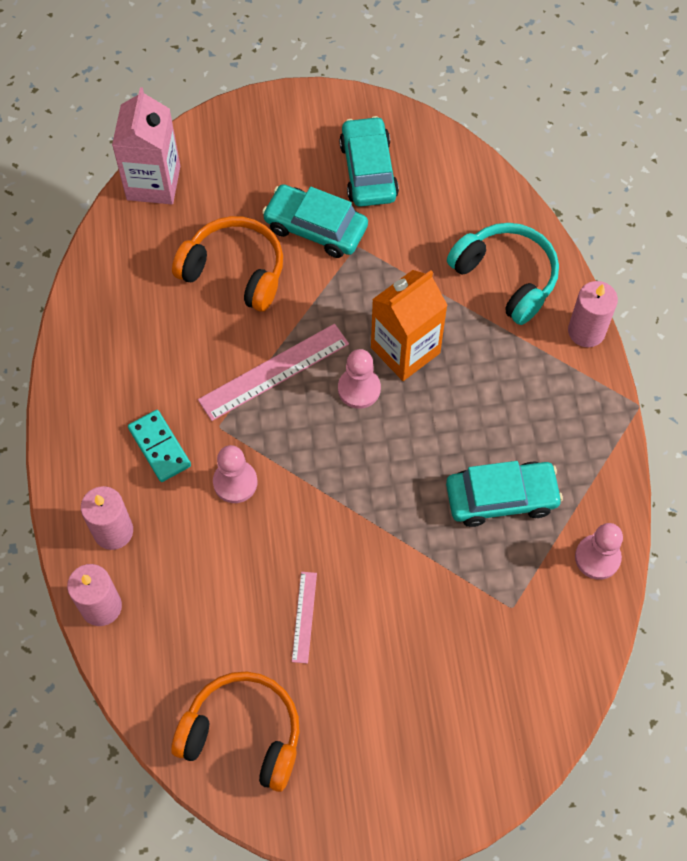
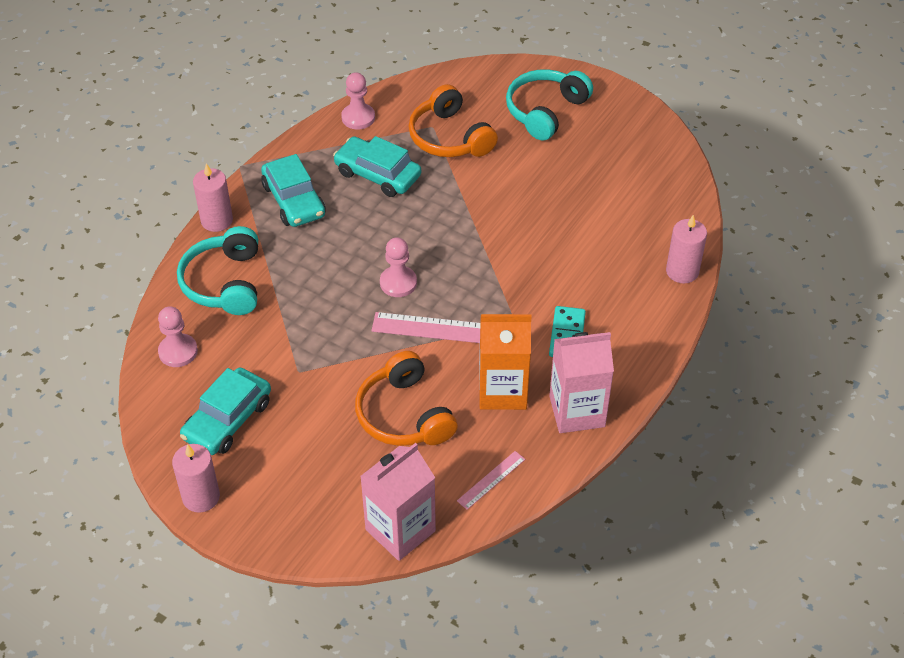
camera: 140 degrees left, 15 degrees down
(92, 376) = (577, 411): none -> pink carton
(113, 531) = (641, 306): pink candle -> pink candle (201, 497)
(235, 482) = (534, 283): pink pawn -> pink pawn (178, 352)
(243, 734) = (645, 164): orange headphones -> orange headphones (449, 137)
(304, 617) = (558, 192): pink ruler -> pink ruler (491, 480)
(315, 228) = (313, 405): turquoise car -> turquoise car (294, 200)
(405, 350) = (342, 285): orange carton -> orange carton (502, 391)
(415, 731) = (545, 111): none -> turquoise headphones

